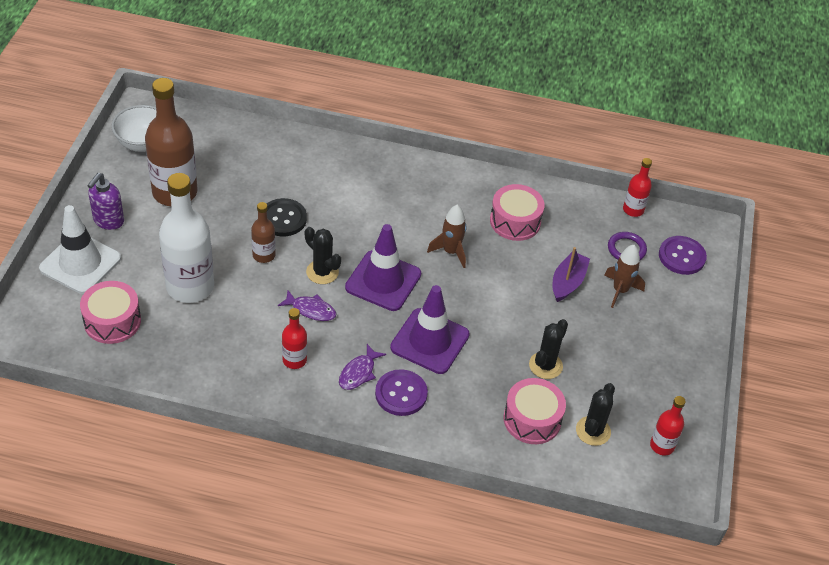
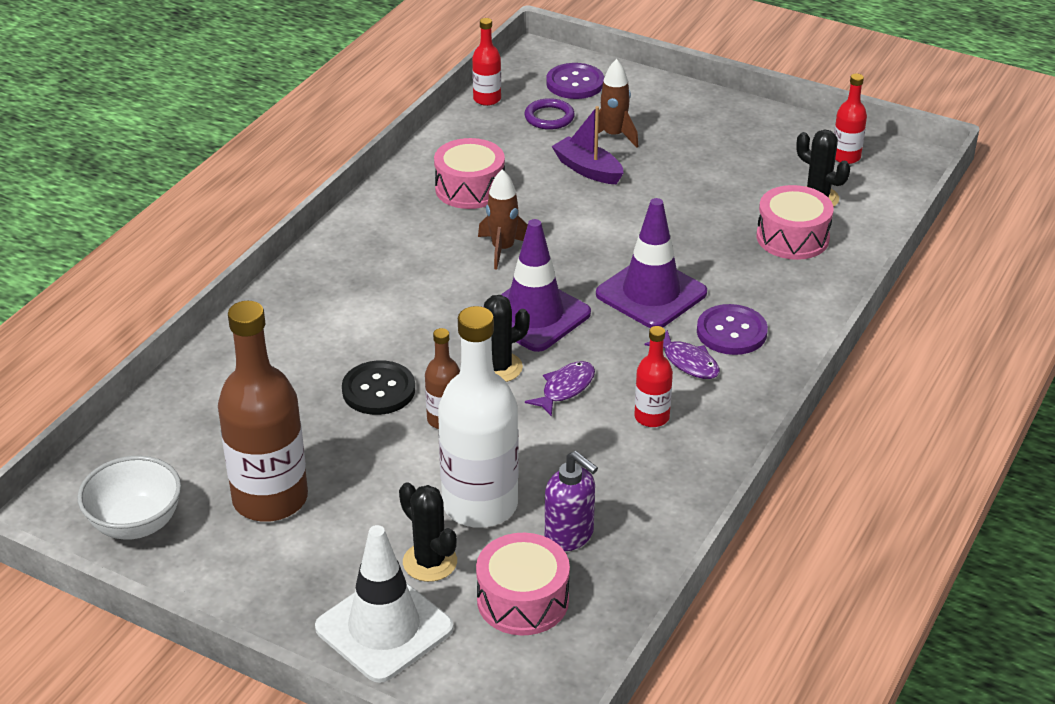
camera: 70 degrees left, 10 degrees down
(108, 221) = (300, 585): purple soap dispenser -> purple soap dispenser (570, 535)
(545, 365) = (713, 212): black cactus -> black cactus (430, 562)

